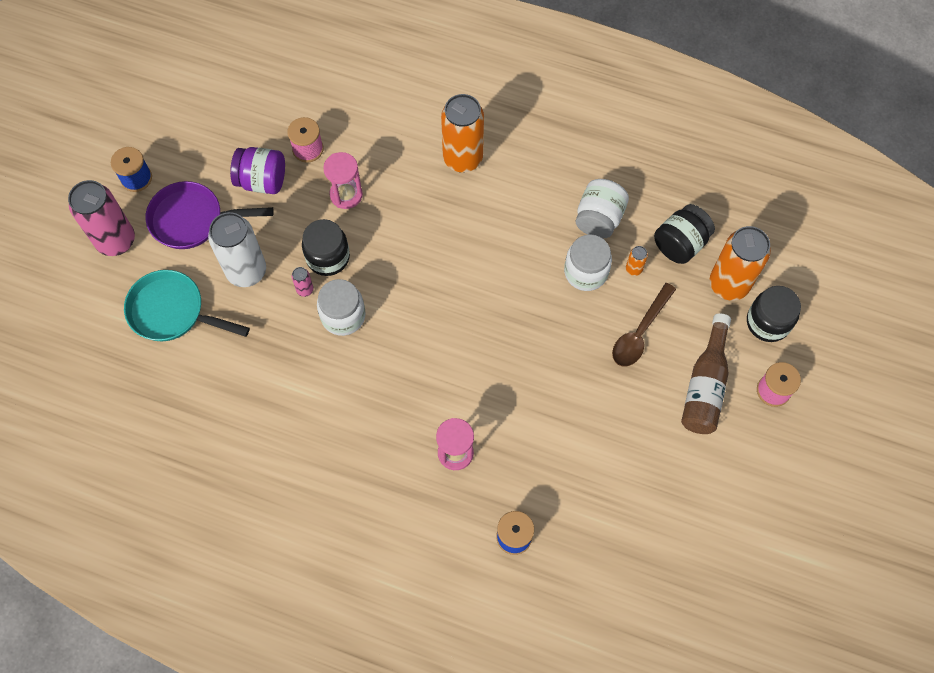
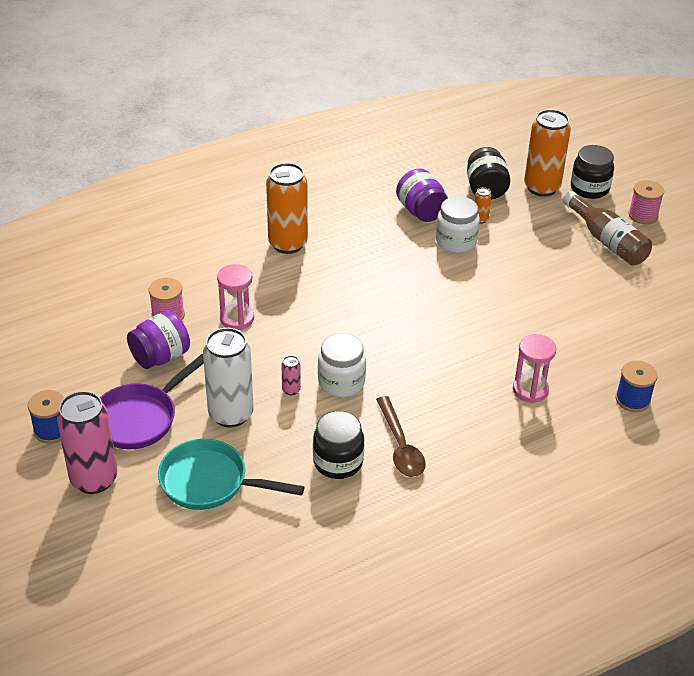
camera: 50 degrees left, 25 degrees down
(172, 312) = (210, 482): turquoise pan -> turquoise pan turned 45 degrees clockwise
(328, 257) = (278, 360): black jar -> black jar (338, 462)
(599, 218) = (421, 211): white jar -> purple jar
(640, 332) = (533, 245): brown spoon -> brown spoon (400, 446)

